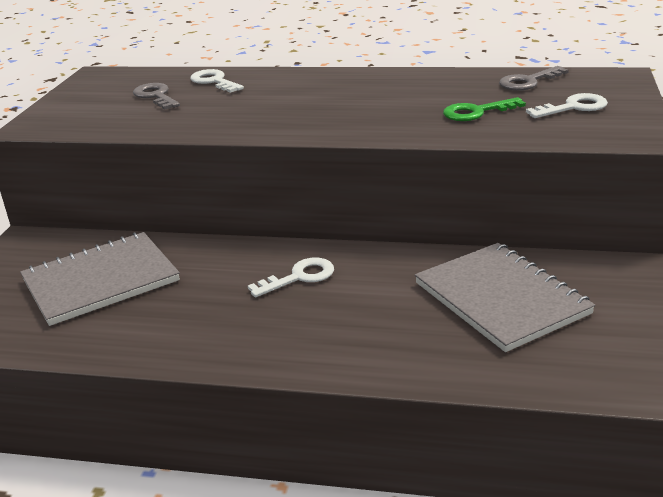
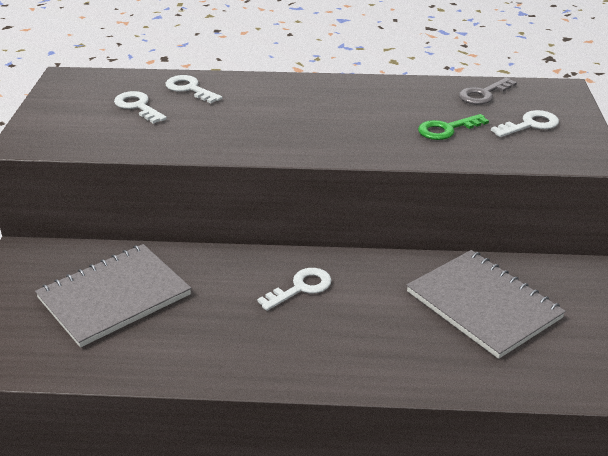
camera: 10 degrees left, 5 degrees up
(156, 96) = (138, 106): grey key -> white key

